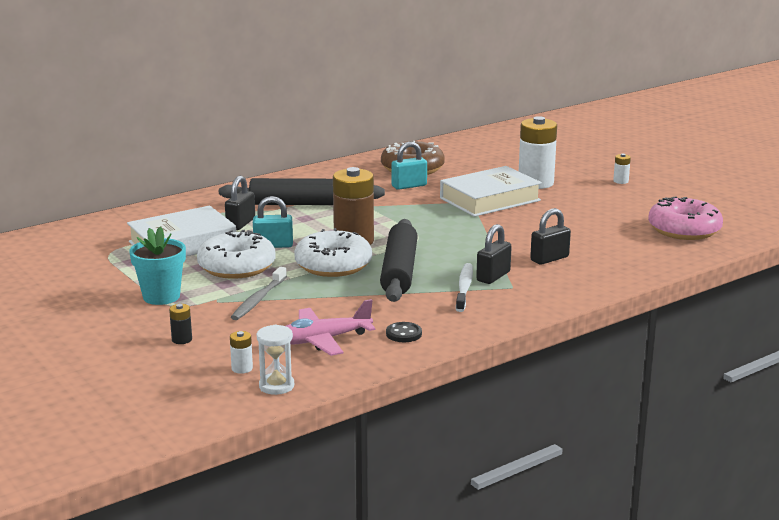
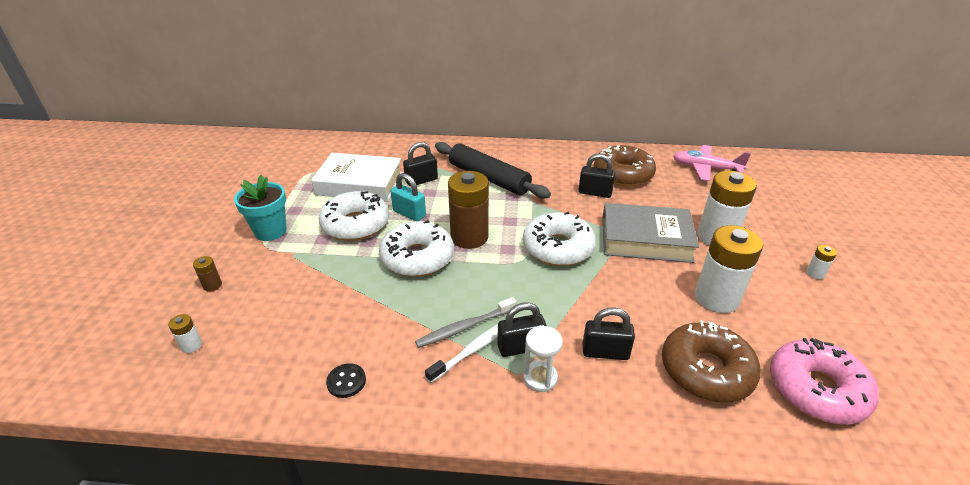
camera: 40 degrees right, 15 degrees up
(182, 339) = (212, 285): black battery -> brown battery
(258, 299) = (316, 269): grey toothbrush -> grey toothbrush (464, 327)
(276, 386) = (176, 385): white hourglass -> white hourglass (540, 378)
(322, 340) = (283, 347): pink plane -> pink plane (705, 169)
(399, 271) = (454, 293): black rolling pin -> none
(409, 186) = (595, 193): turquoise padlock -> black padlock
(434, 224) = (558, 248): none -> white donut
(490, 199) = (645, 239): white book -> grey book
(579, 212) = (716, 298): none -> white battery
(618, 244) = (706, 370): none -> brown donut

